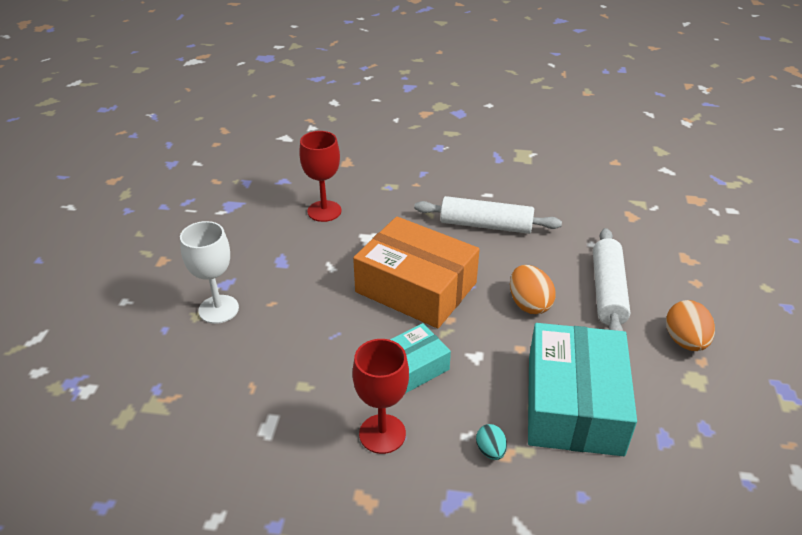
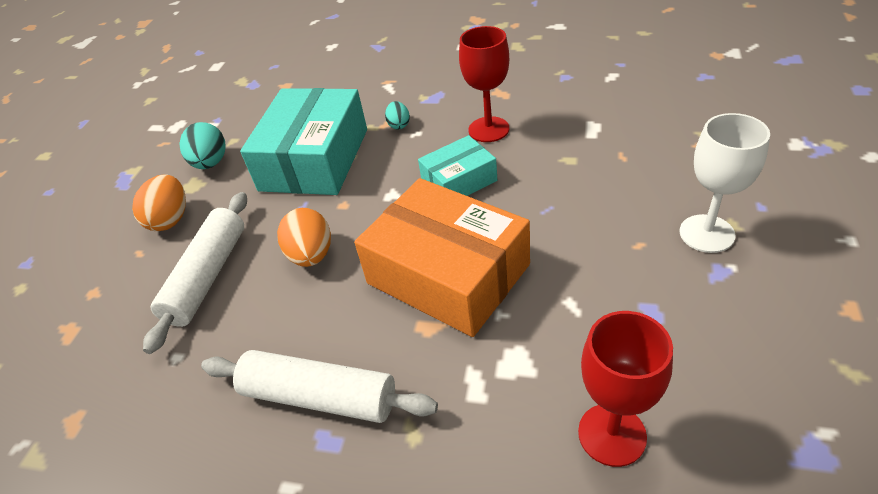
camera: 170 degrees left, 5 degrees up
(697, 407) = (211, 163): none -> turquoise egg

